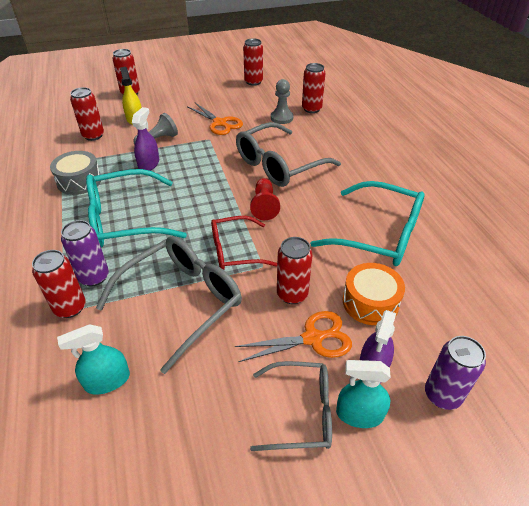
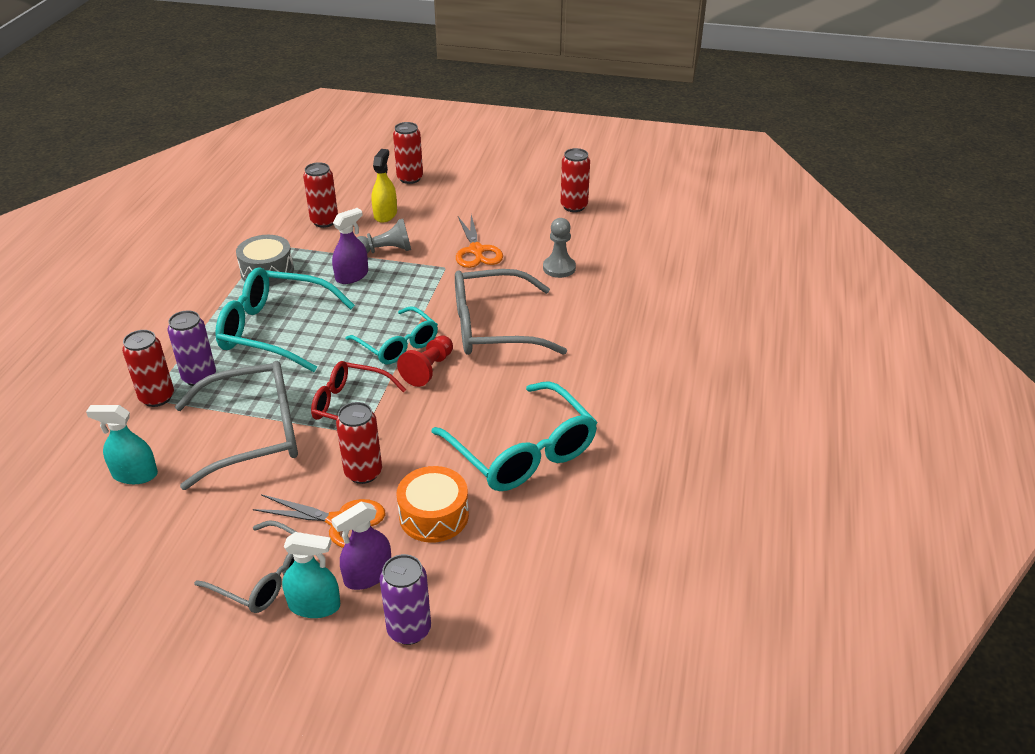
camera: 30 degrees right, 5 degrees down
(227, 197) = (397, 345): none -> turquoise glasses
(311, 109) = (610, 268): red can -> none
(359, 414) = (314, 605): turquoise spray bottle -> turquoise spray bottle turned 150 degrees clockwise

